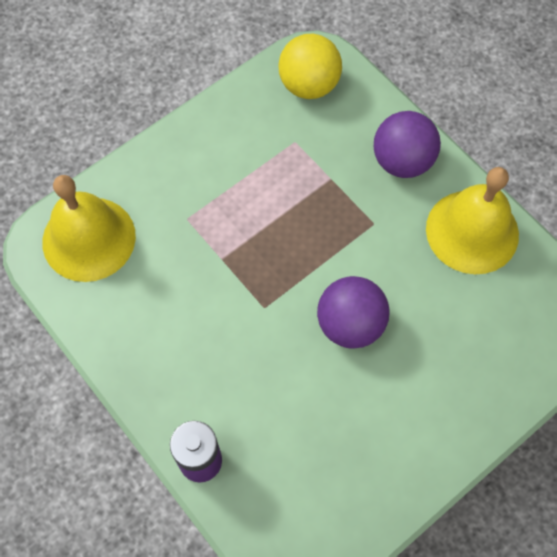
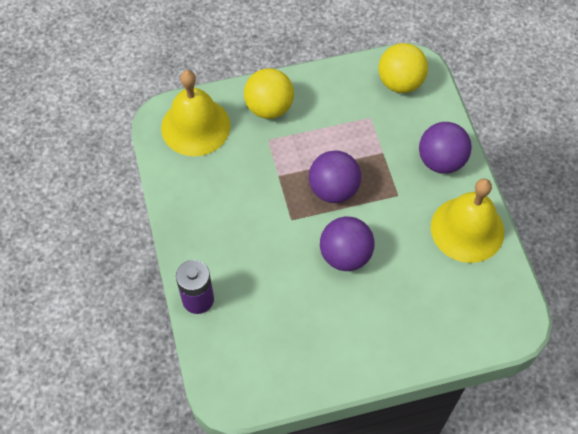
camera: 25 degrees right, 5 degrees down
(168, 178) = (269, 108): none -> yellow ball
(296, 248) = (333, 189): none -> purple ball

